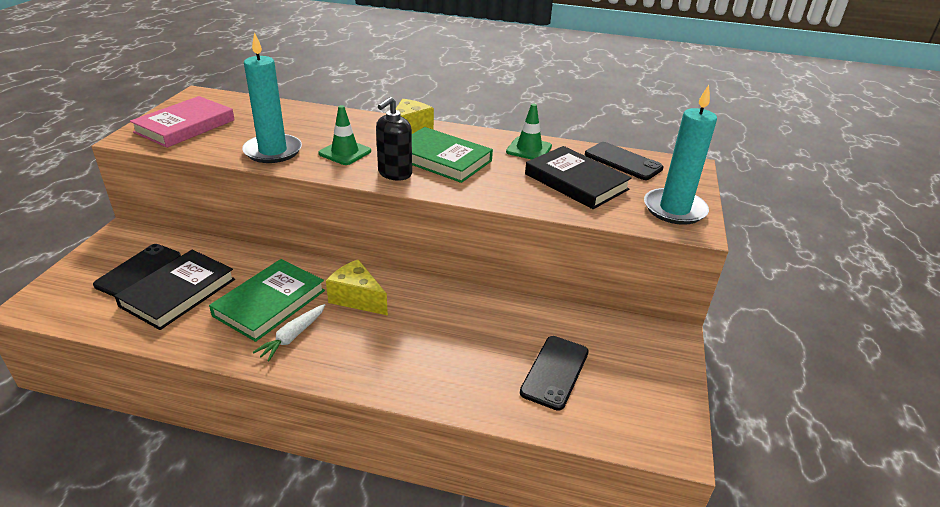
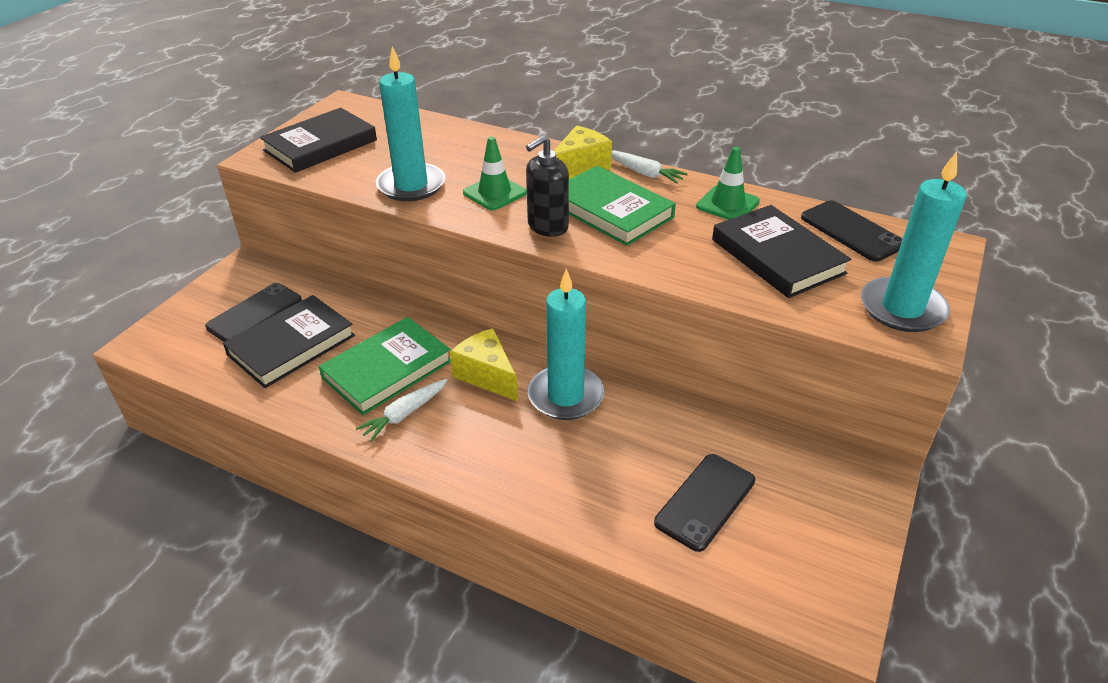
camera: 15 degrees right, 5 degrees up
(185, 126) = (320, 145): pink book -> black book
(426, 307) = (565, 396): none -> turquoise candle
(460, 132) = (644, 173): none -> white carrot

